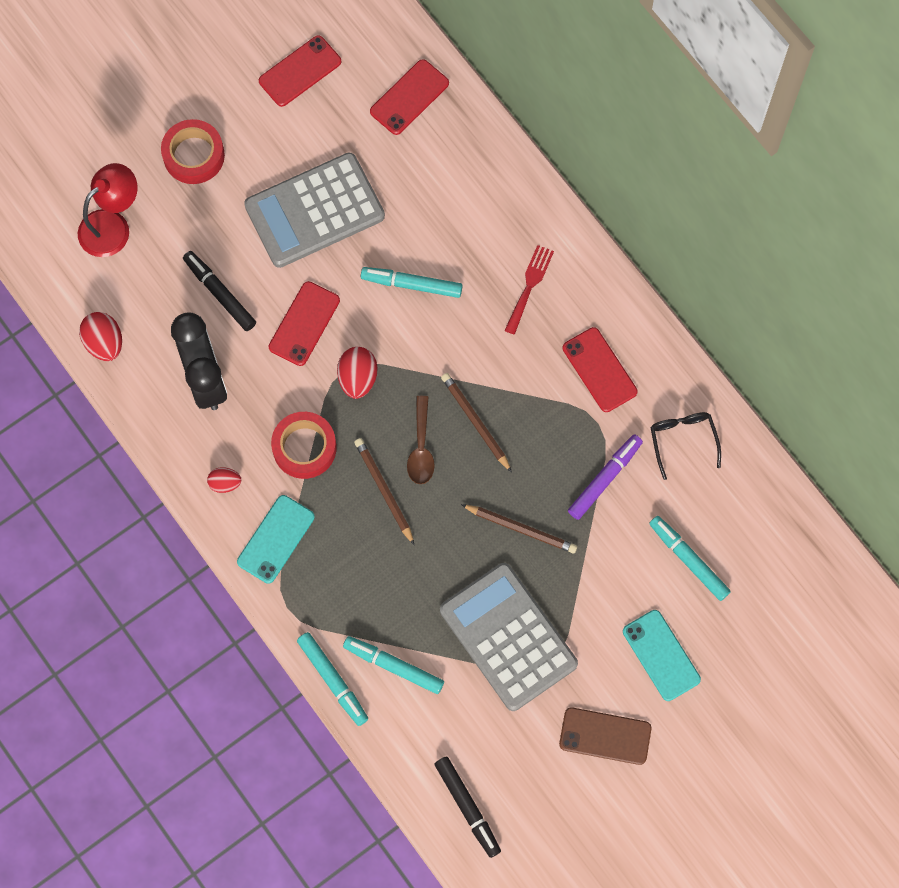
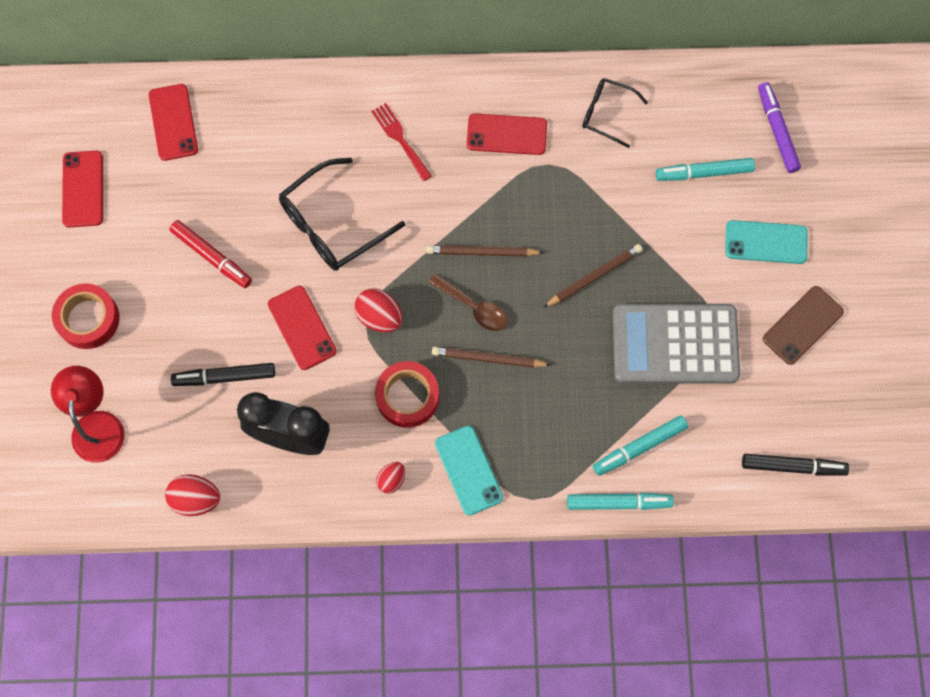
camera: 55 degrees left, 0 degrees up
(314, 211) = (212, 256): grey calculator -> red marker
(411, 285) = (332, 224): turquoise marker -> black glasses
(604, 478) = (597, 189): purple marker -> purple marker (777, 130)

